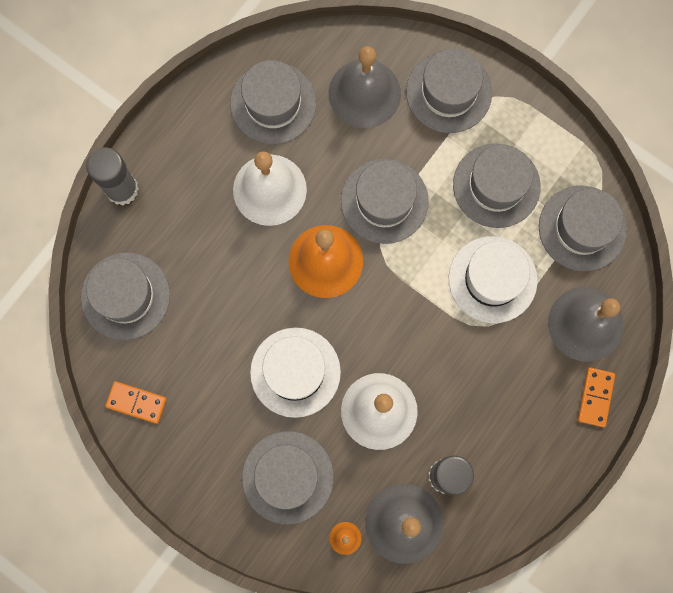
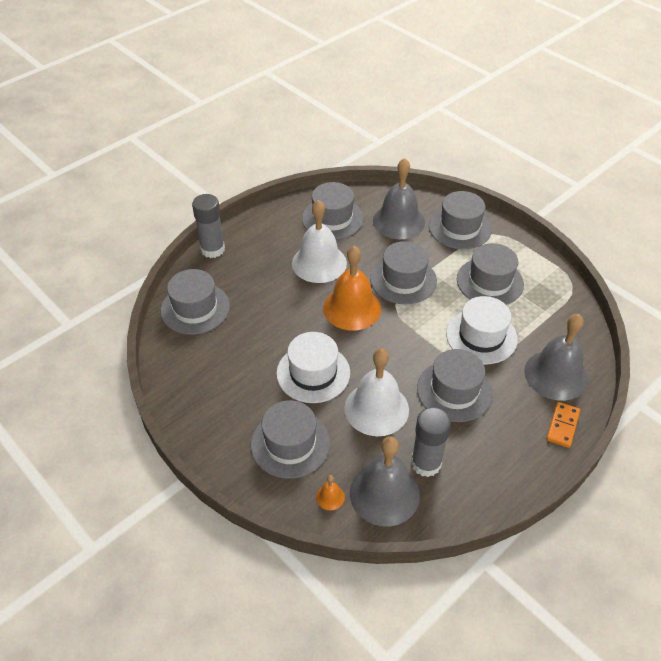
camera: 10 degrees right, 30 degrees down
(136, 402) = (181, 374): orange domino -> none
(582, 228) = (555, 315): grey hat -> grey hat (454, 391)

